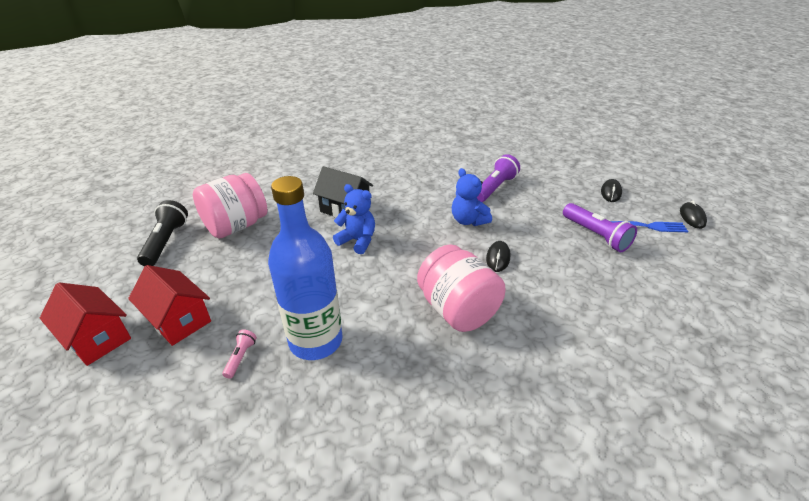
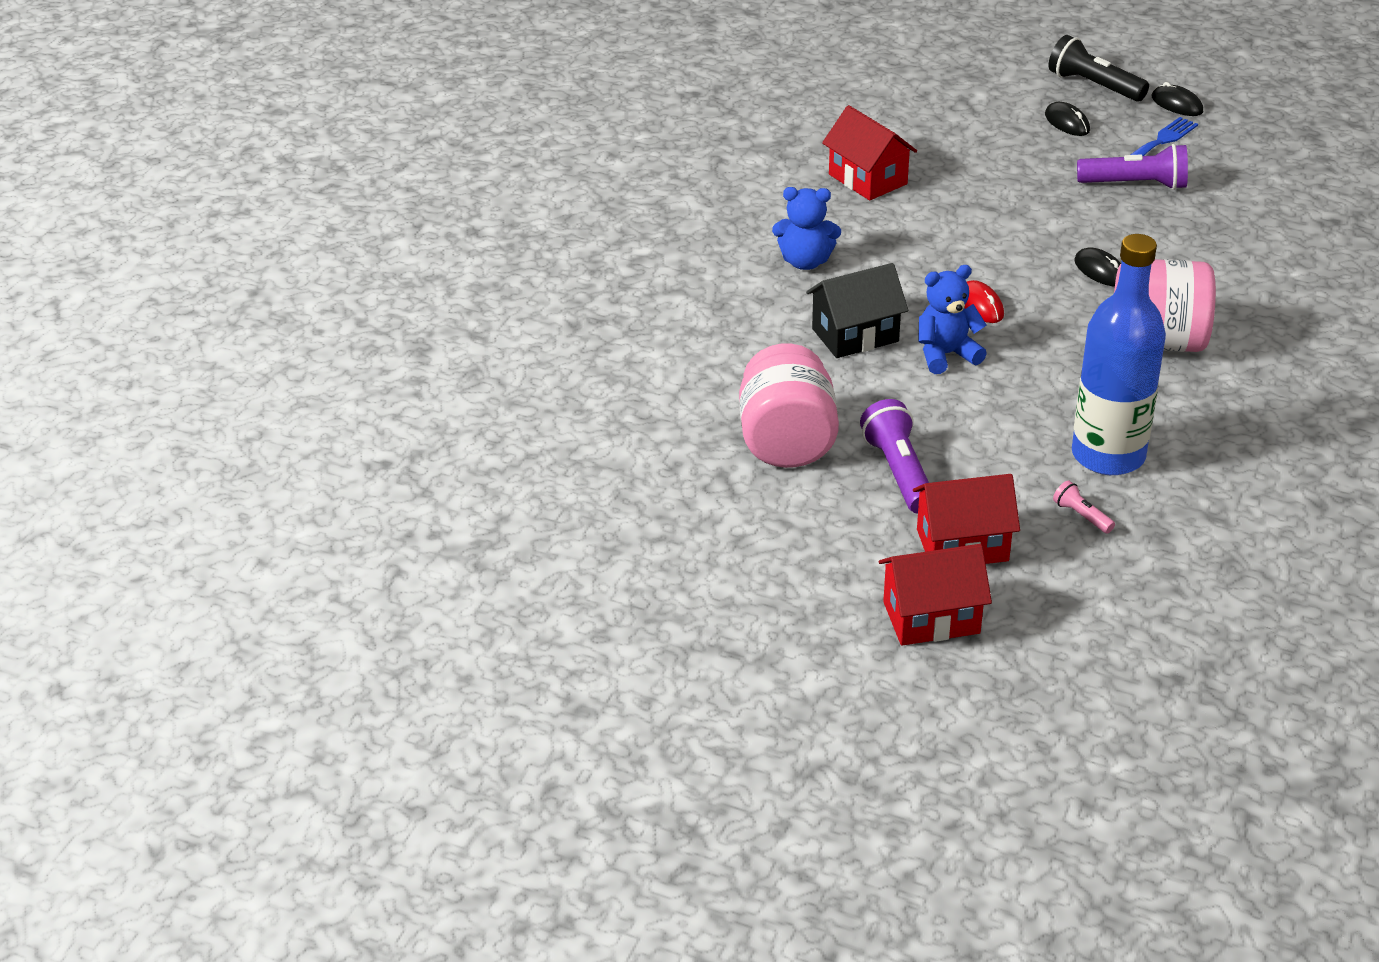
camera: 50 degrees left, 0 degrees up
(166, 242) = (756, 515): black flashlight -> black flashlight (1094, 85)
(414, 233) = (980, 305): none -> red mouse
(468, 220) = (1001, 253): blue teddy bear -> blue teddy bear (805, 262)
(474, 163) = (867, 179): none -> red house
(495, 188) = (952, 196): purple flashlight -> purple flashlight (899, 472)

